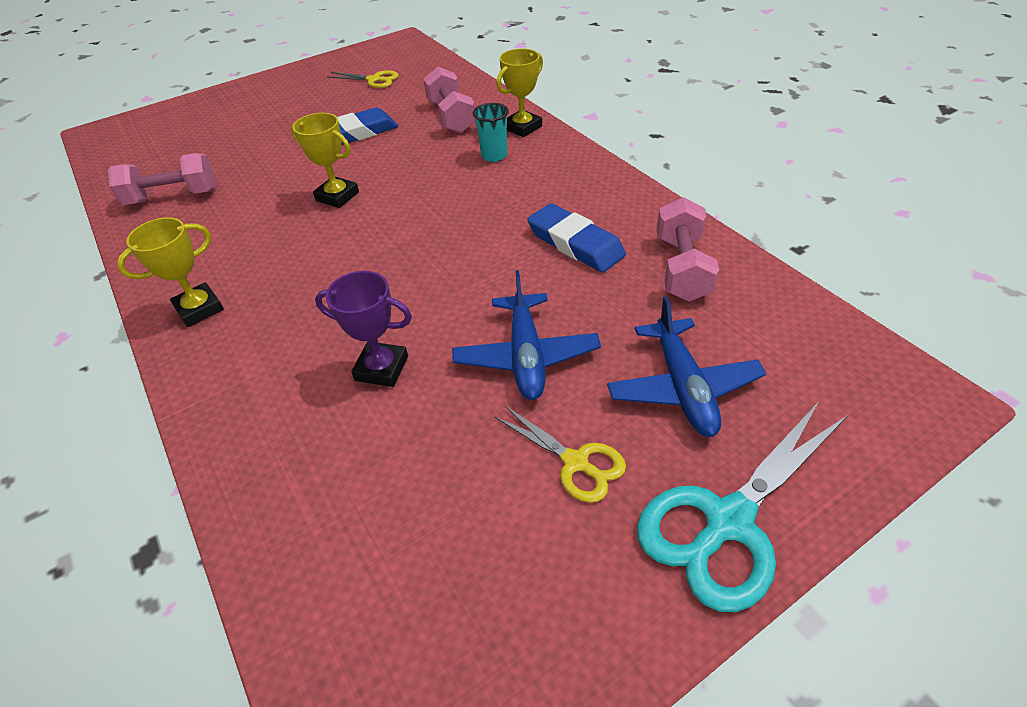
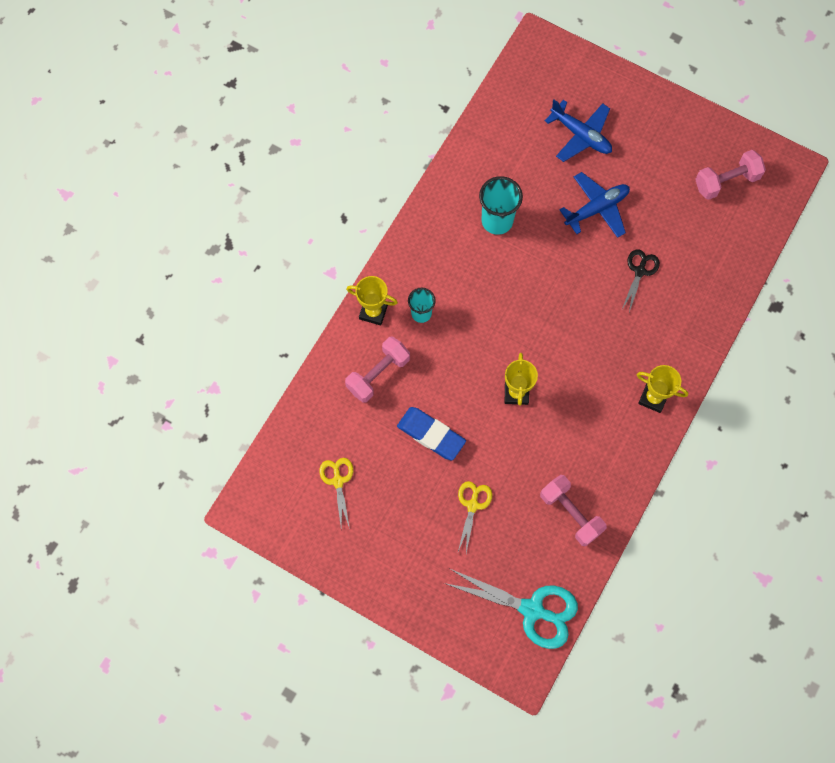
camera: 120 degrees left, 25 degrees up
(381, 368) = (640, 271): purple trophy -> black scissors
(575, 243) = (497, 221): blue eraser -> turquoise cup
(575, 462) = (645, 163): yellow scissors -> yellow scissors (472, 505)
(682, 268) = (493, 159): pink dumbbell -> pink dumbbell (726, 181)
(683, 387) = (581, 135): blue plane -> blue plane turned 75 degrees clockwise
(727, 521) = (641, 102): turquoise scissors -> turquoise scissors (532, 610)

